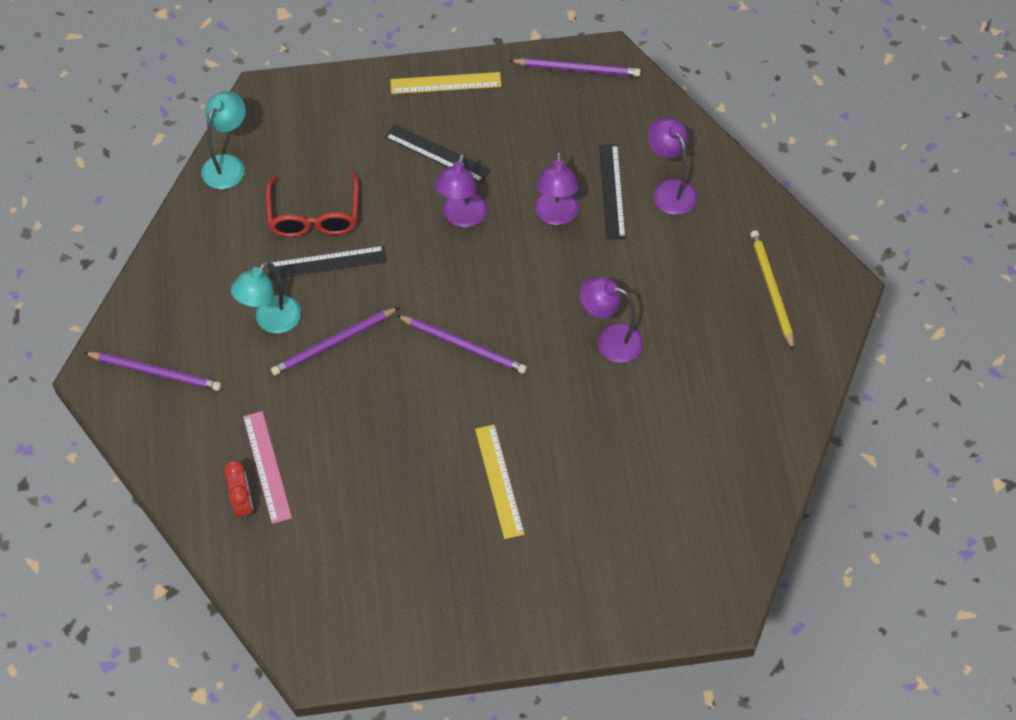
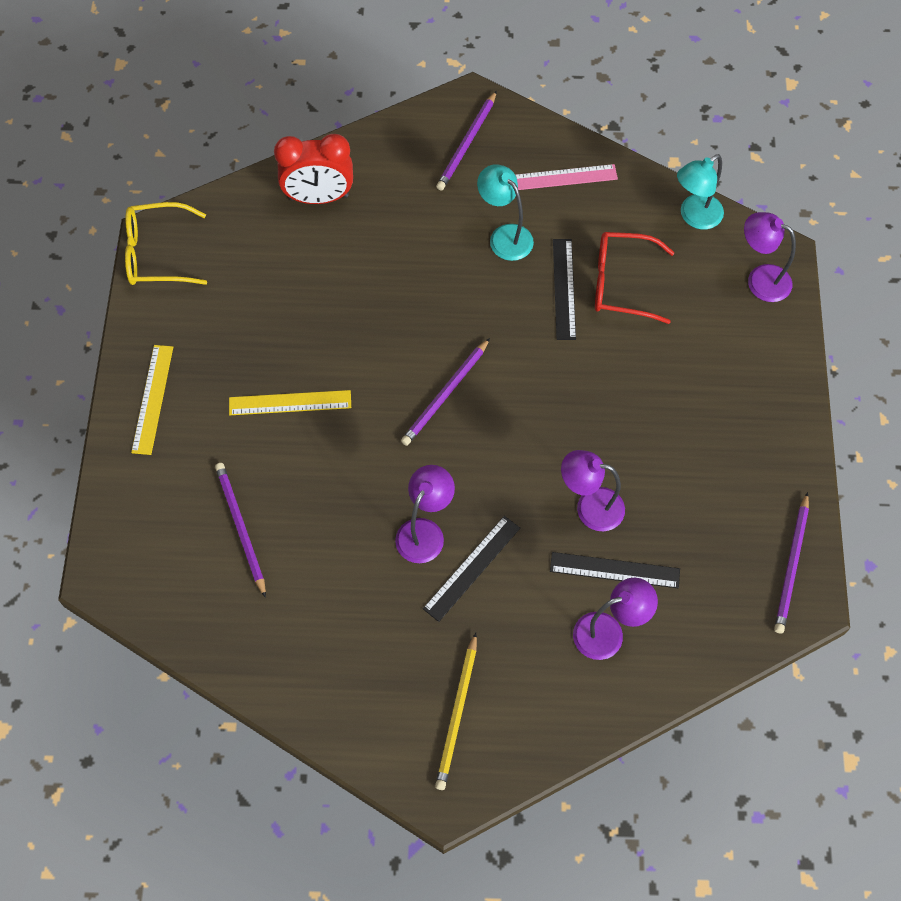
camera: 100 degrees right, 5 degrees up
(228, 164) = (694, 217): turquoise lamp -> turquoise lamp turned 105 degrees clockwise
(243, 504) = (319, 197): red clock -> red clock, size x1.70
(267, 466) = (351, 218): pink ruler -> pink ruler (560, 177)
(333, 343) = (470, 284): purple pencil -> purple pencil (241, 528)
(338, 654) = (157, 253): none -> yellow glasses
(437, 153) = (686, 404): black ruler -> black ruler (471, 568)
(445, 83) = (782, 425): yellow ruler -> yellow ruler (152, 399)
(462, 217) = (600, 415): purple lamp -> purple lamp (760, 279)
(771, 289) = (457, 714): yellow pencil -> yellow pencil turned 105 degrees clockwise

